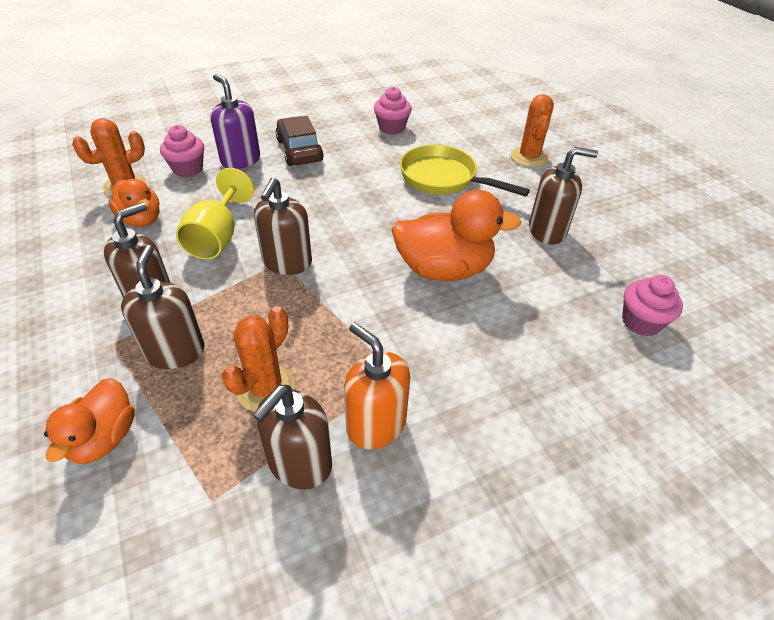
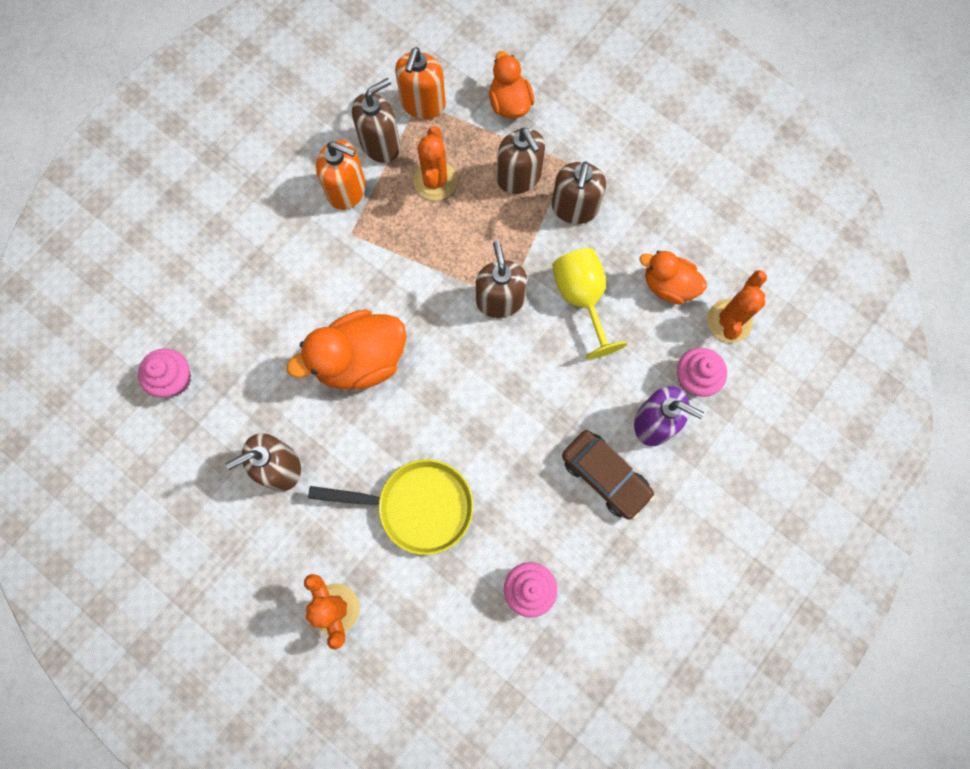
camera: 155 degrees right, 30 degrees up
(206, 494) = (423, 104): none -> orange soap dispenser
(299, 463) = (380, 144): brown soap dispenser -> brown soap dispenser turned 45 degrees clockwise

